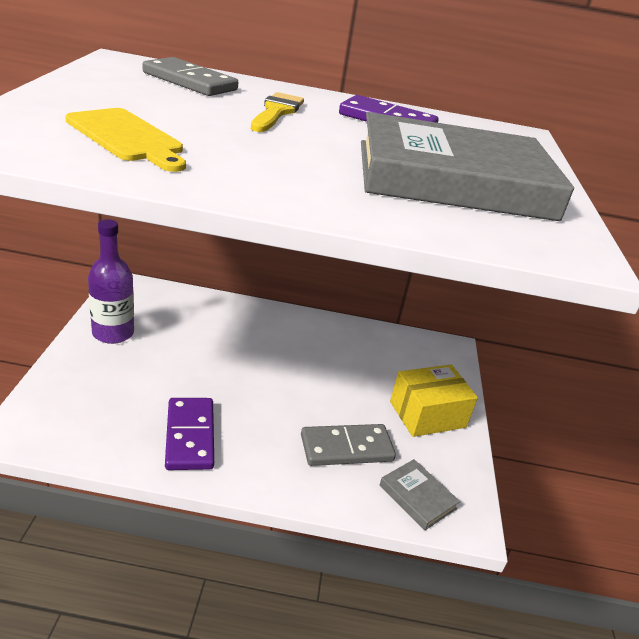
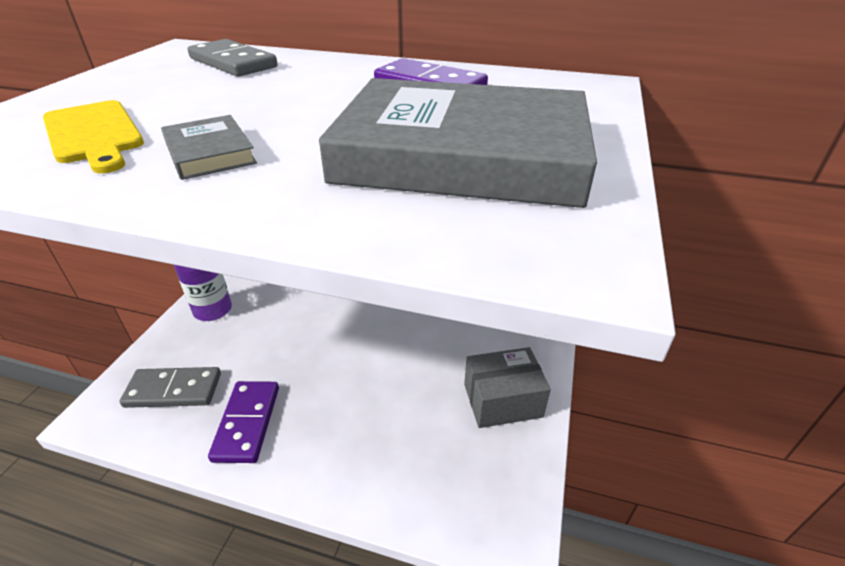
camera: 15 degrees right, 5 degrees up
(276, 112) = (301, 87): yellow brush -> none
(346, 448) = (402, 440): grey domino -> grey domino (173, 390)
(417, 497) = (466, 505): grey book -> grey book (210, 153)
(427, 414) = (502, 400): yellow box -> grey box

